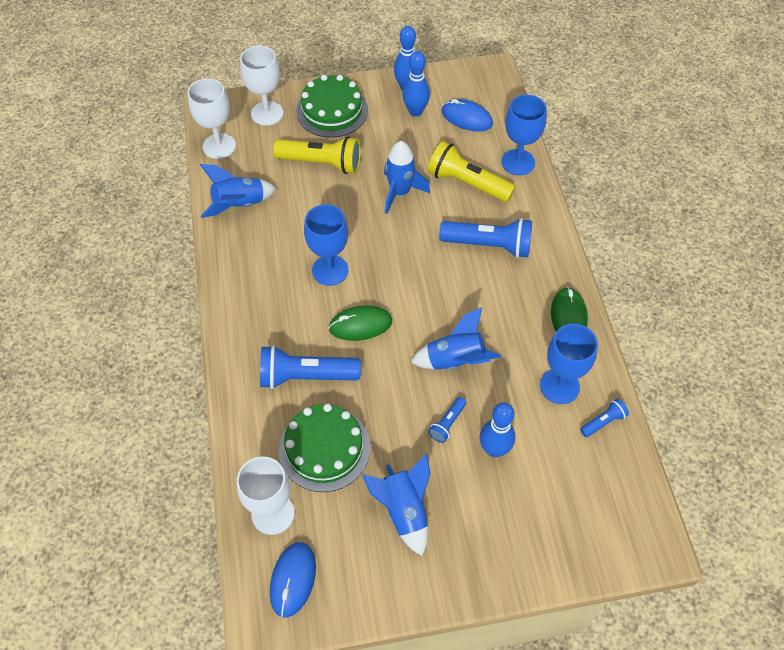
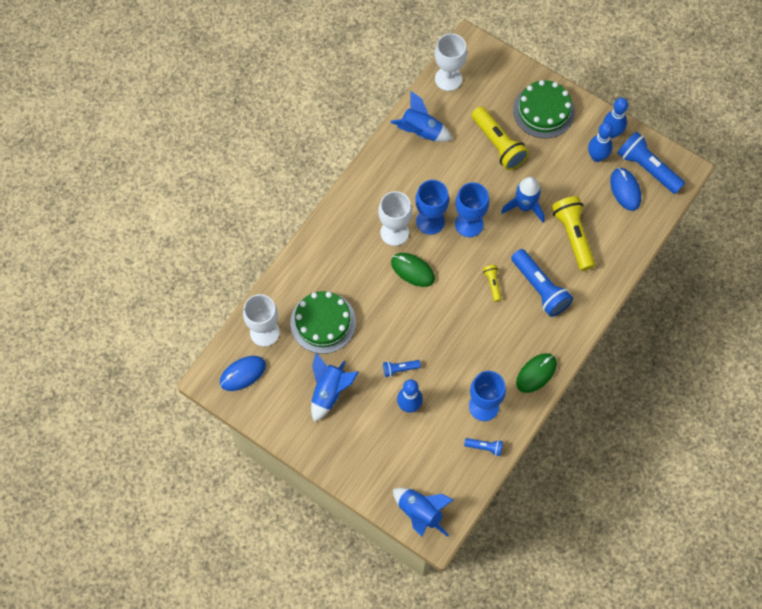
camera: 45 degrees right, 10 degrees up
(267, 113) = (501, 78): white goblet -> white goblet (394, 232)
(306, 376) = (353, 273): blue flashlight -> blue flashlight (647, 168)
(445, 276) = (492, 284): none -> yellow flashlight
(455, 361) = (442, 339): blue rocket -> blue rocket (420, 513)
(518, 162) = (622, 250): blue goblet -> blue goblet (469, 224)

